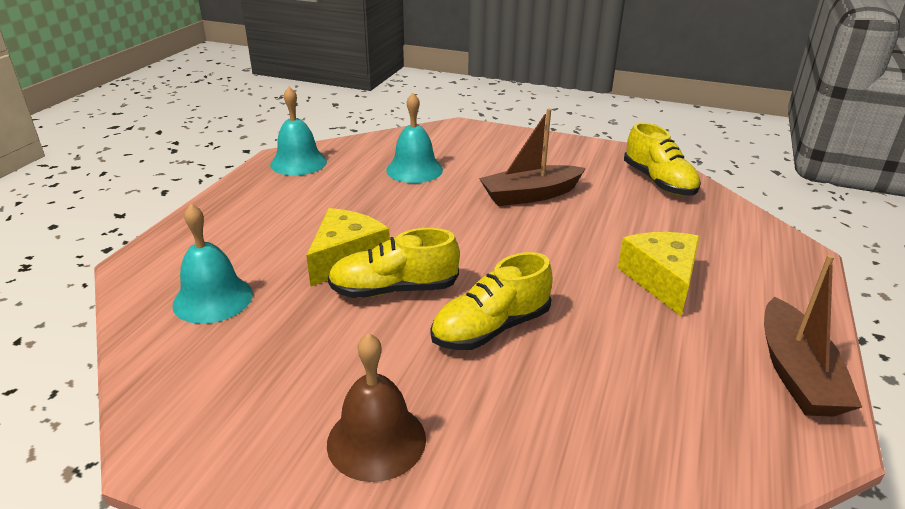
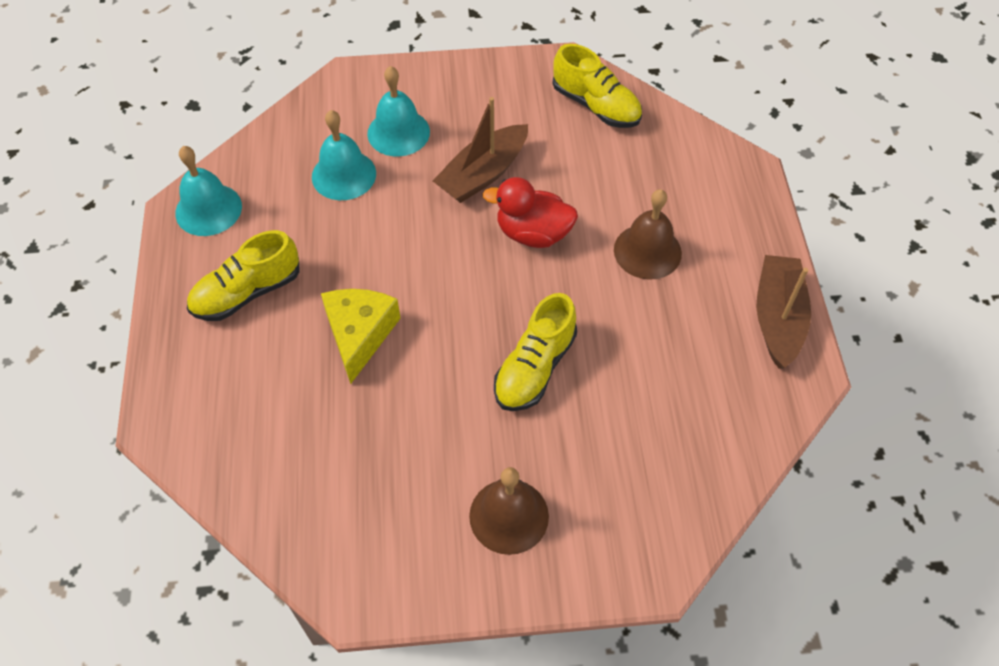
camera: 25 degrees left, 25 degrees up
(213, 299) = (272, 436): turquoise bell -> turquoise bell (398, 132)
(394, 289) = (428, 357): yellow shoe -> yellow shoe (247, 292)
(551, 239) = (533, 233): none -> red duck
(661, 280) = (647, 251): yellow cheese -> brown bell
(796, 373) = (777, 318): brown boat -> brown boat turned 150 degrees counterclockwise

